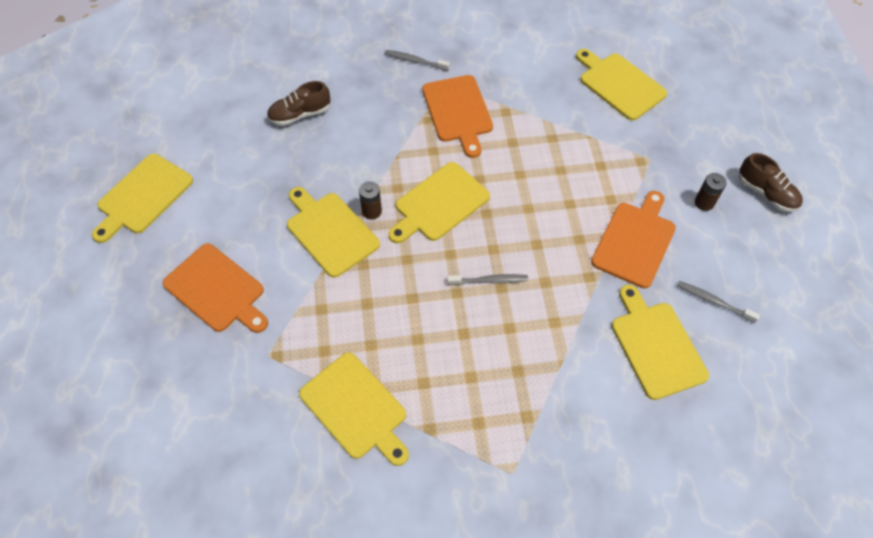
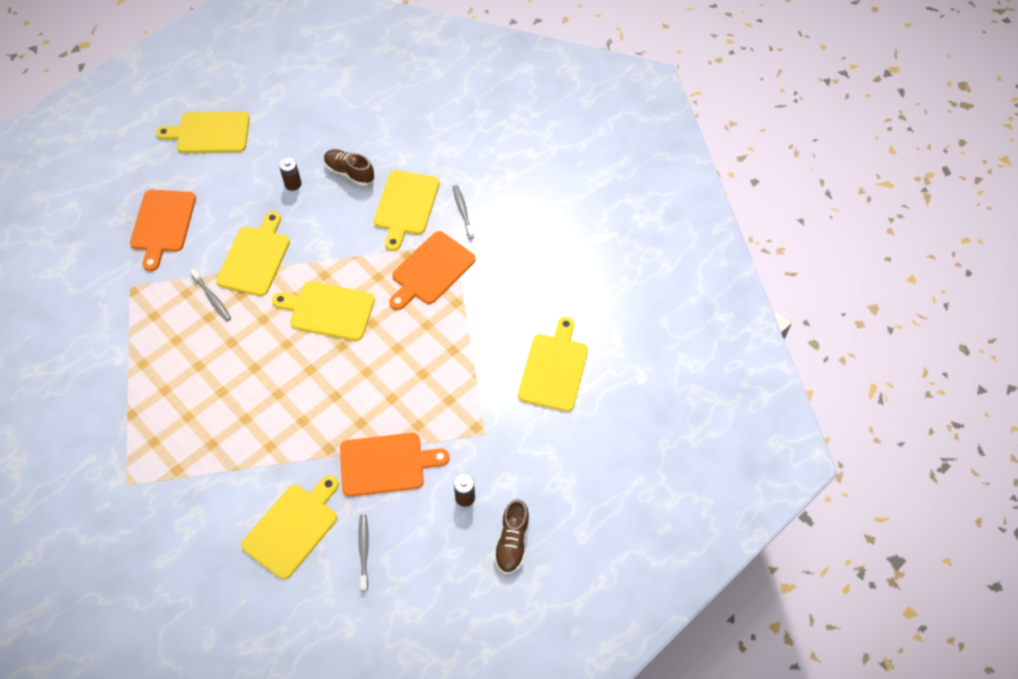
camera: 55 degrees right, 0 degrees up
(356, 408) = (121, 361): yellow cutting board -> yellow cutting board (405, 206)
(372, 211) = (291, 272): brown battery -> brown battery (293, 184)
(489, 281) = (279, 383): grey toothbrush -> grey toothbrush (212, 298)

